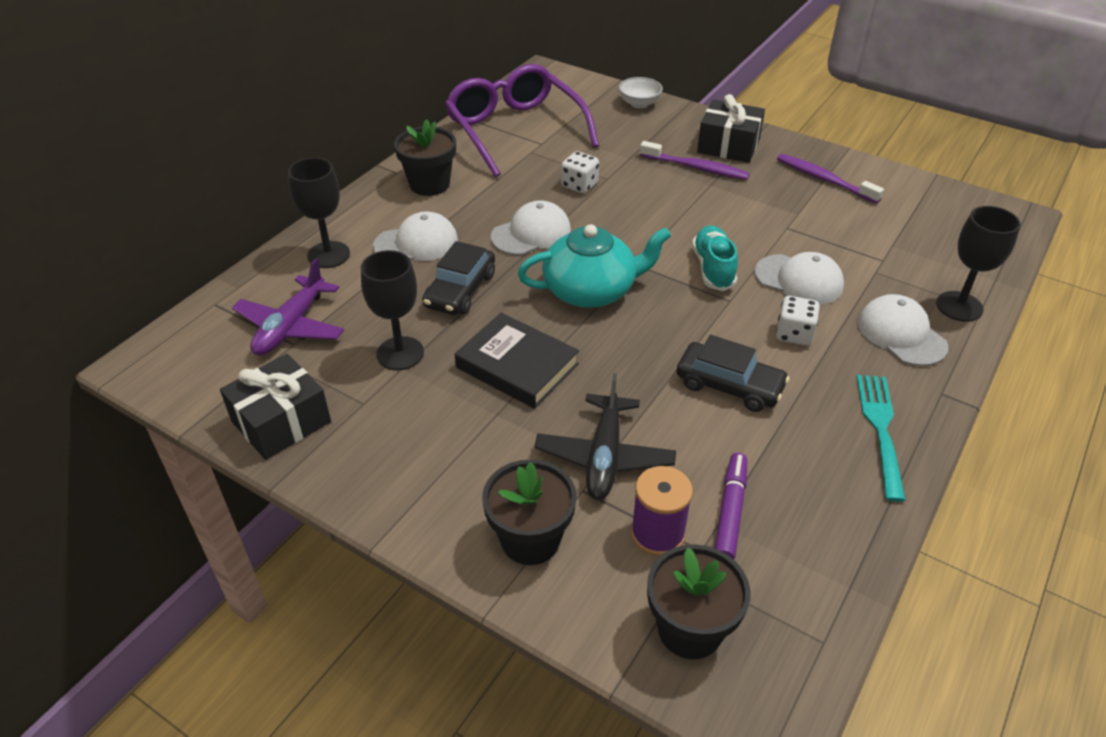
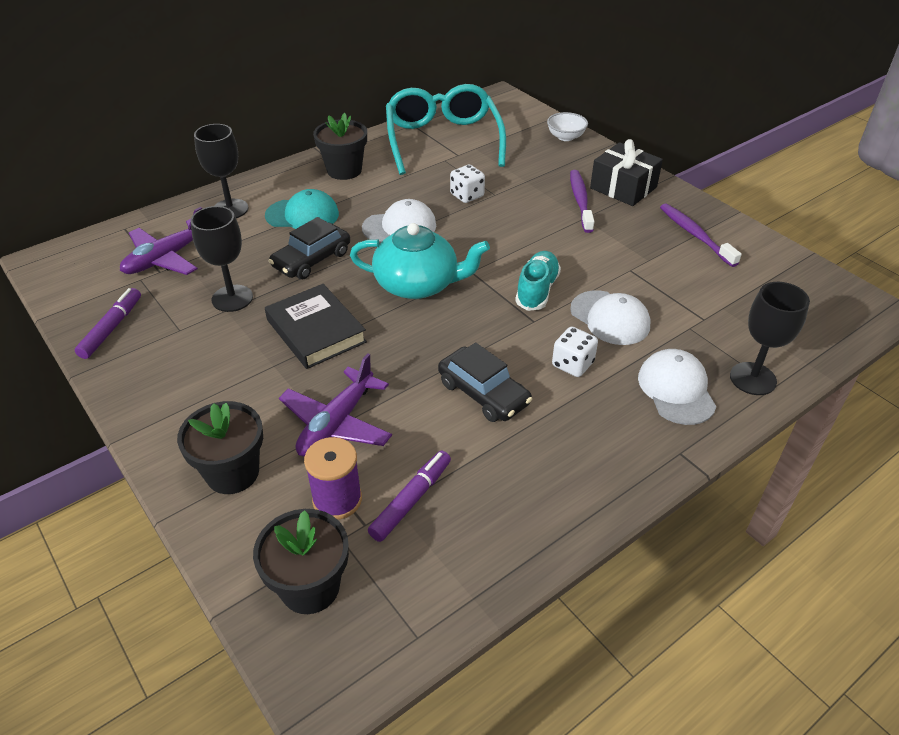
camera: 20 degrees right, 0 degrees up
(281, 422) = (111, 328): black gift -> purple marker
(416, 243) = (302, 215): white cap -> turquoise cap
(515, 130) = (443, 140): purple glasses -> turquoise glasses
(604, 456) = (337, 423): black plane -> purple plane
(696, 168) = (580, 201): purple toothbrush -> purple toothbrush turned 135 degrees counterclockwise
(881, 430) = (597, 470): turquoise fork -> none

